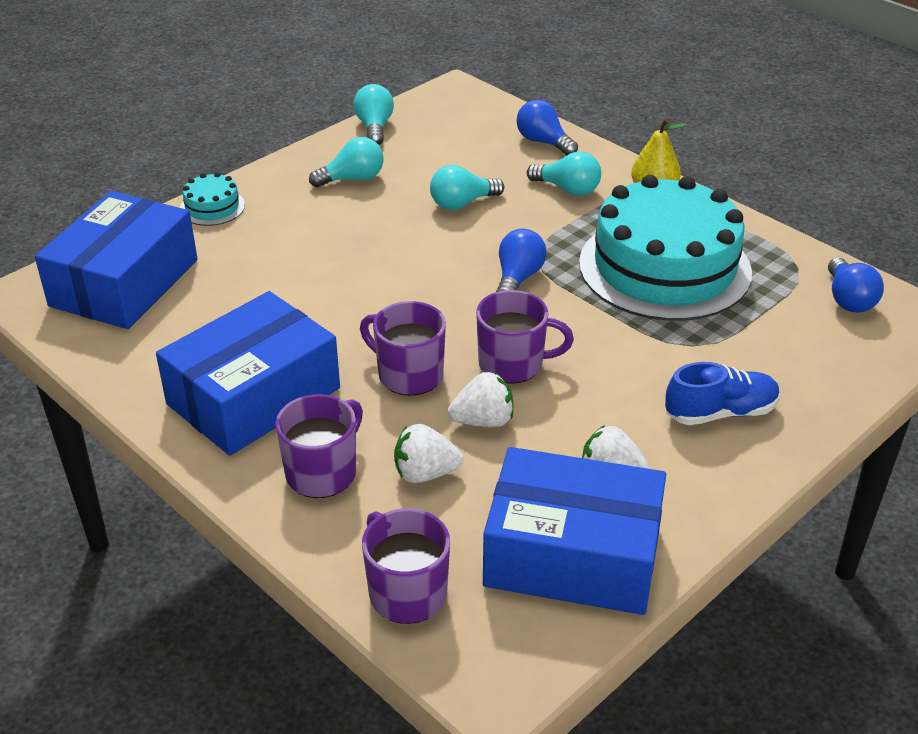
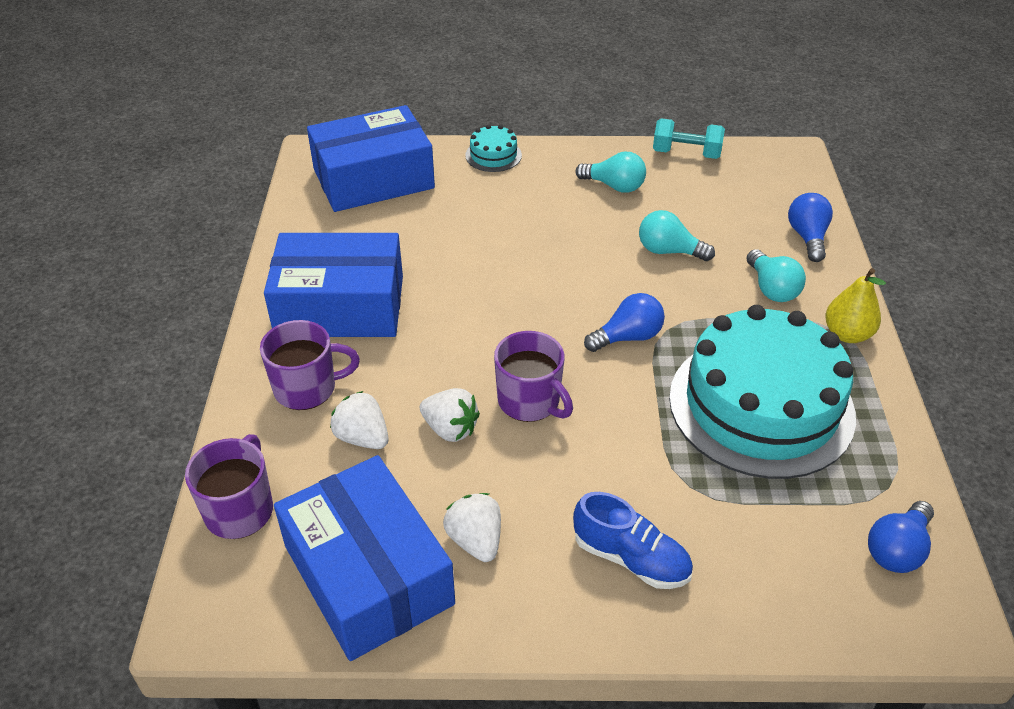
camera: 45 degrees right, 5 degrees up
(374, 127) = (686, 153): turquoise light bulb -> turquoise dumbbell
(408, 374) = (450, 358): purple mug -> none

